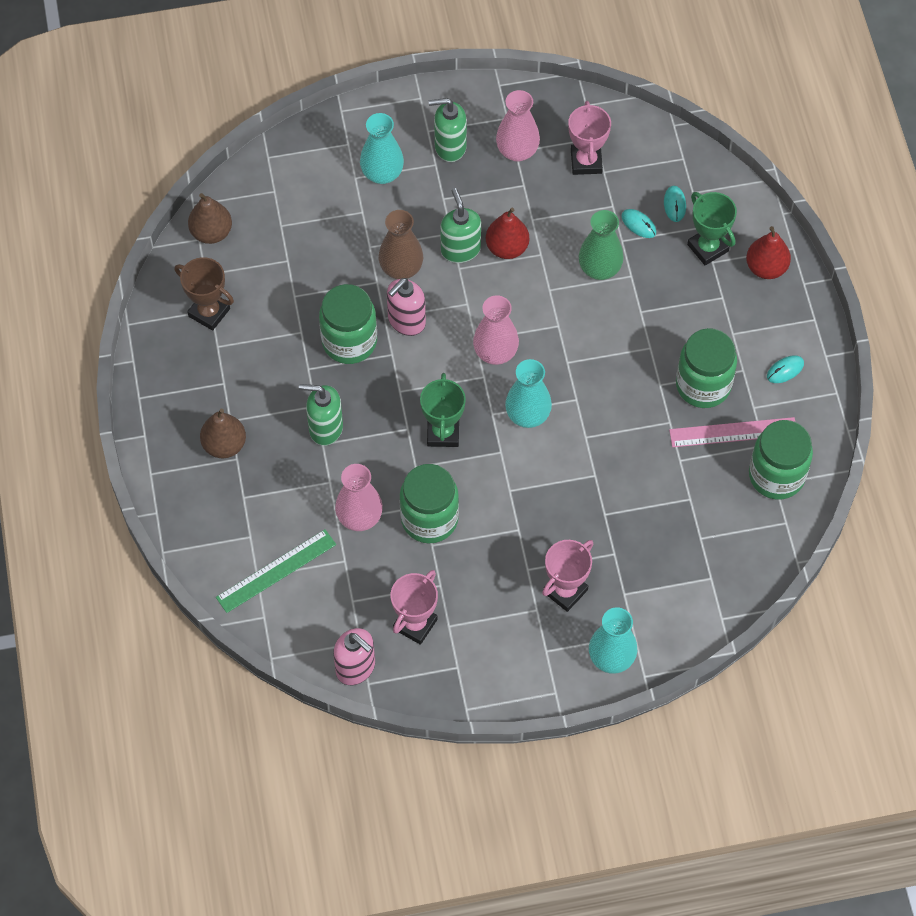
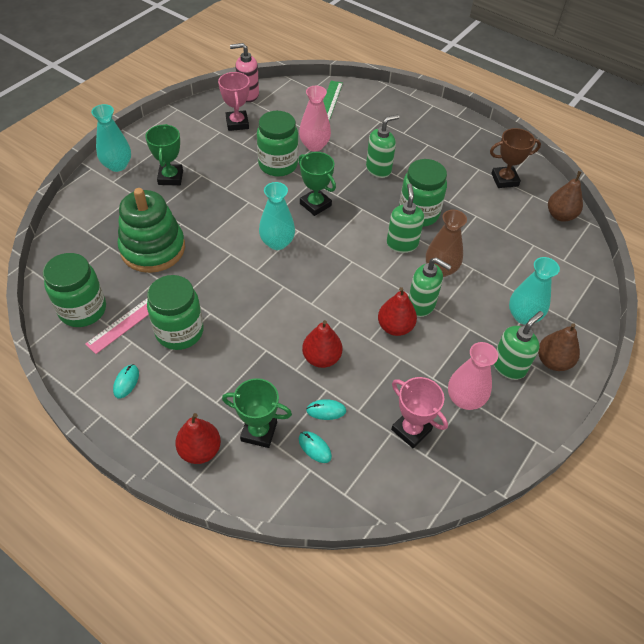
camera: 135 degrees right, 10 degrees down
(224, 445) = (416, 134): brown pear -> brown pear (553, 361)
(406, 321) = (402, 244): pink soap dispenser -> green soap dispenser
(495, 352) = (332, 262): pink vase -> none
(565, 591) = (170, 177): pink trophy -> green trophy
(599, 269) = (321, 358): green vase -> red pear
(658, 501) = (153, 249): none -> green stacking toy

